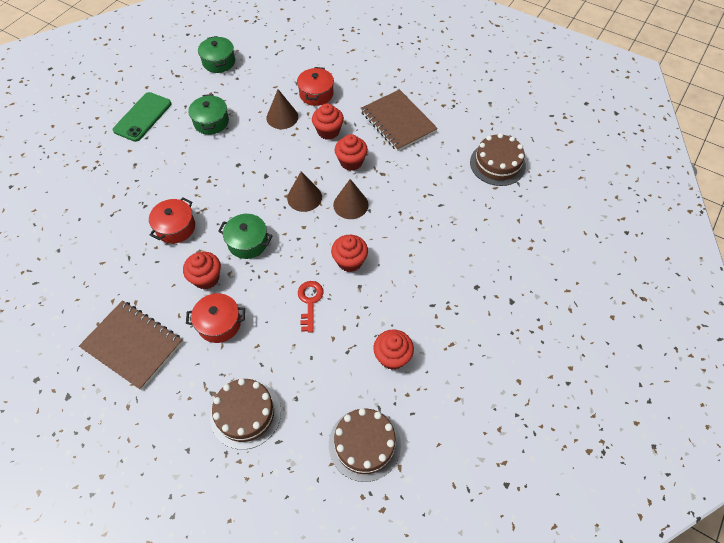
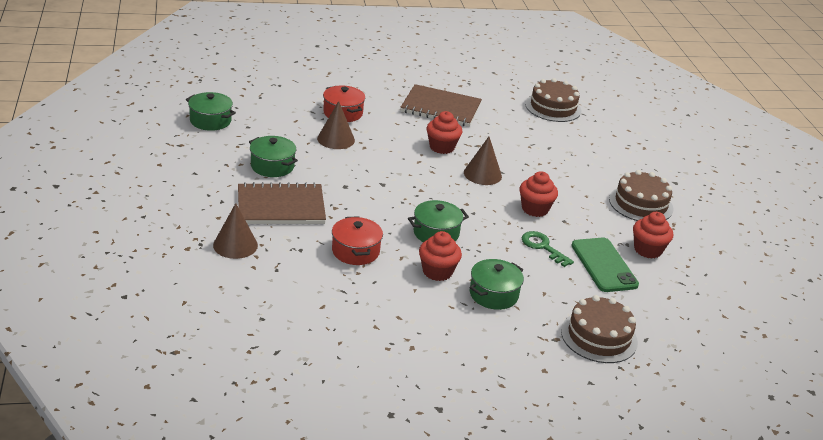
camera: 45 degrees left, 25 degrees down
(132, 345) = (443, 345): brown notebook -> brown notebook (281, 207)
(143, 117) = (193, 187): green phone -> green phone (604, 265)
(219, 323) = (493, 294): red pot -> green pot
(304, 197) = (438, 184): brown cone -> brown cone (235, 245)
(310, 302) = (543, 247): red key -> green key
(328, 131) = (392, 134): red cupcake -> none
(364, 444) = (702, 307): brown cake -> brown cake (641, 204)

